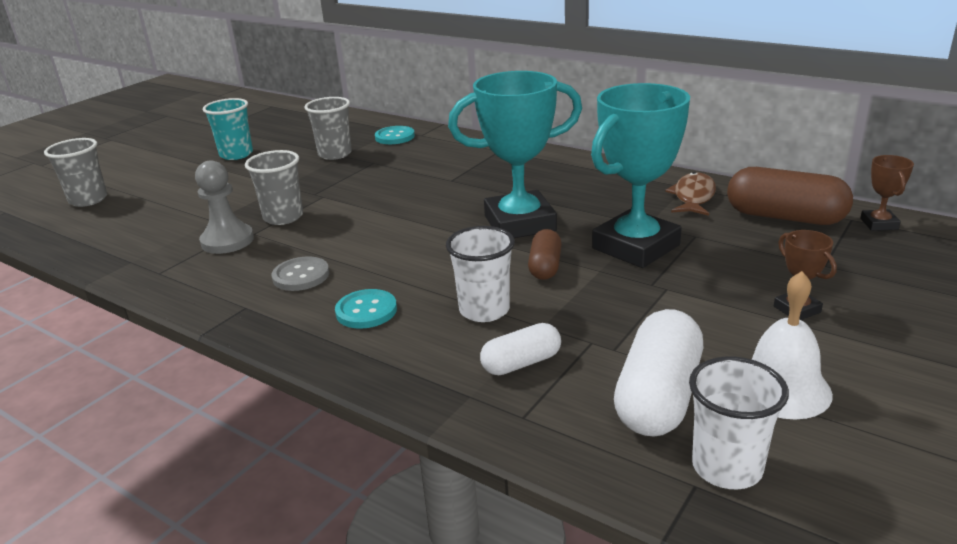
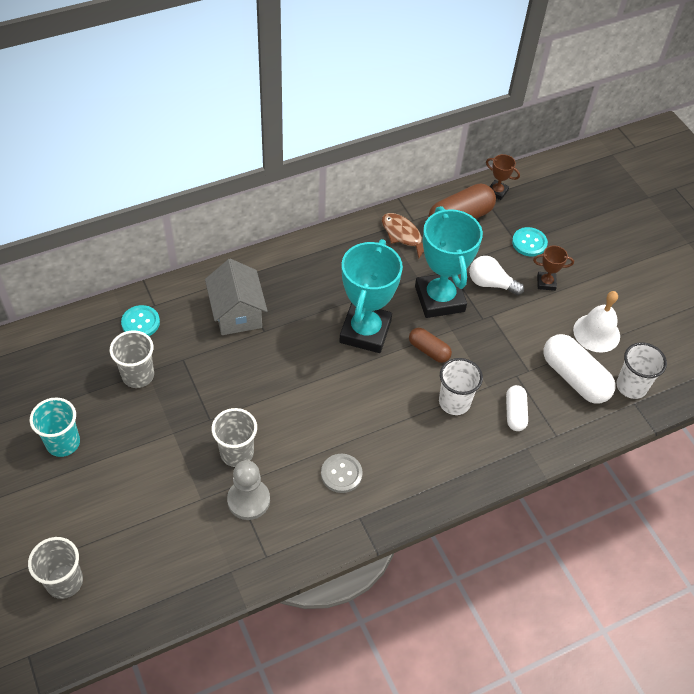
camera: 65 degrees left, 25 degrees up
(366, 311) = (413, 457): turquoise button -> turquoise button (529, 243)
(457, 163) = (237, 313): none -> grey house
(719, 270) = (490, 283): none -> white light bulb

